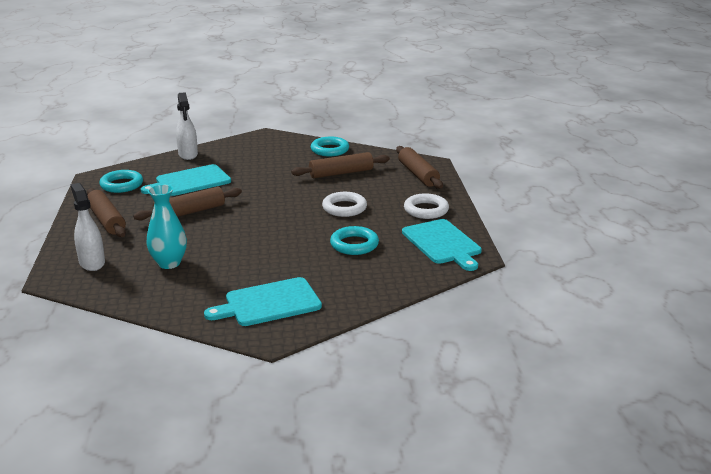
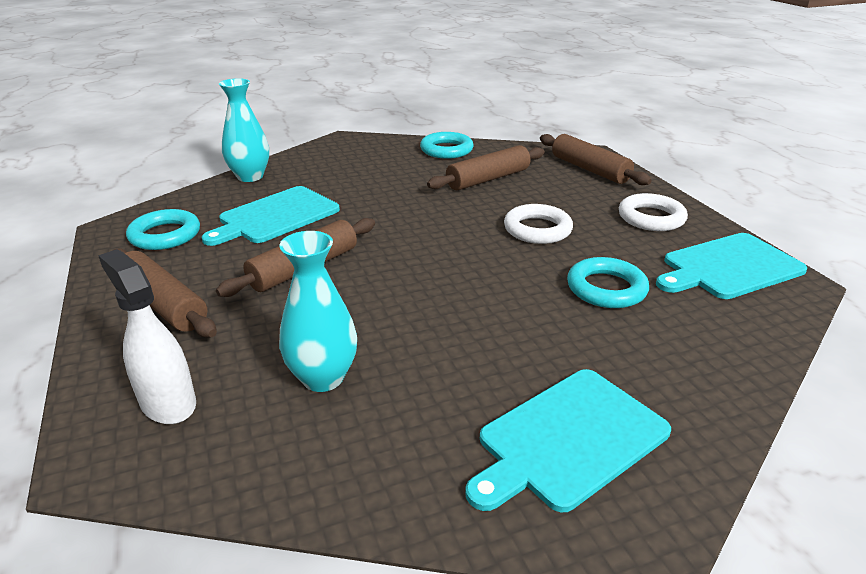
camera: 15 degrees left, 5 degrees up
(188, 155) = (250, 176): white spray bottle -> turquoise vase
(442, 243) = (728, 267): turquoise cutting board -> turquoise cutting board turned 105 degrees clockwise

